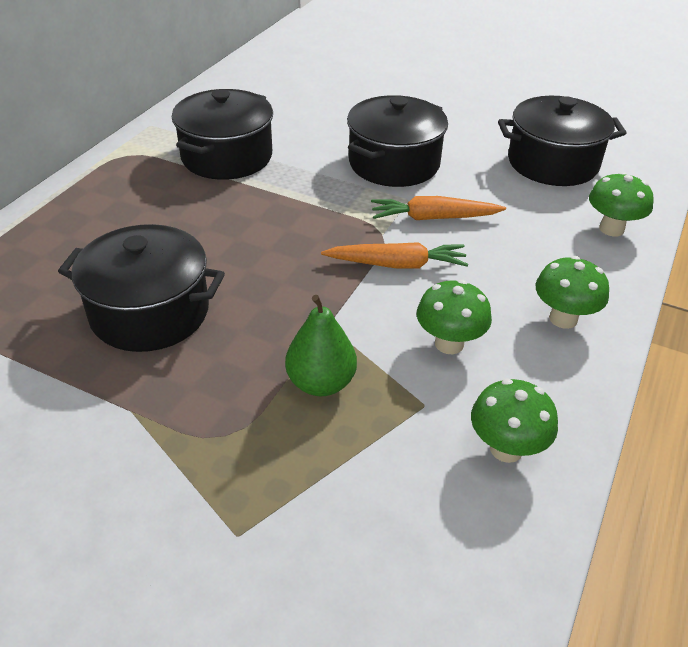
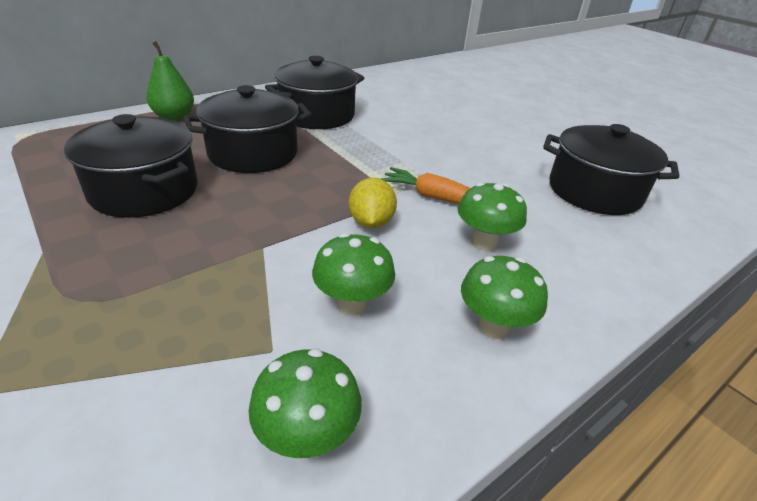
camera: 25 degrees right, 5 degrees down
(321, 383) = (203, 291): green pear -> green pear (174, 117)
(394, 163) = (442, 152): black pot -> black pot (253, 153)
(397, 264) = (371, 222): orange carrot -> yellow lemon
(611, 229) = (617, 262): green mushroom -> green mushroom (484, 242)

